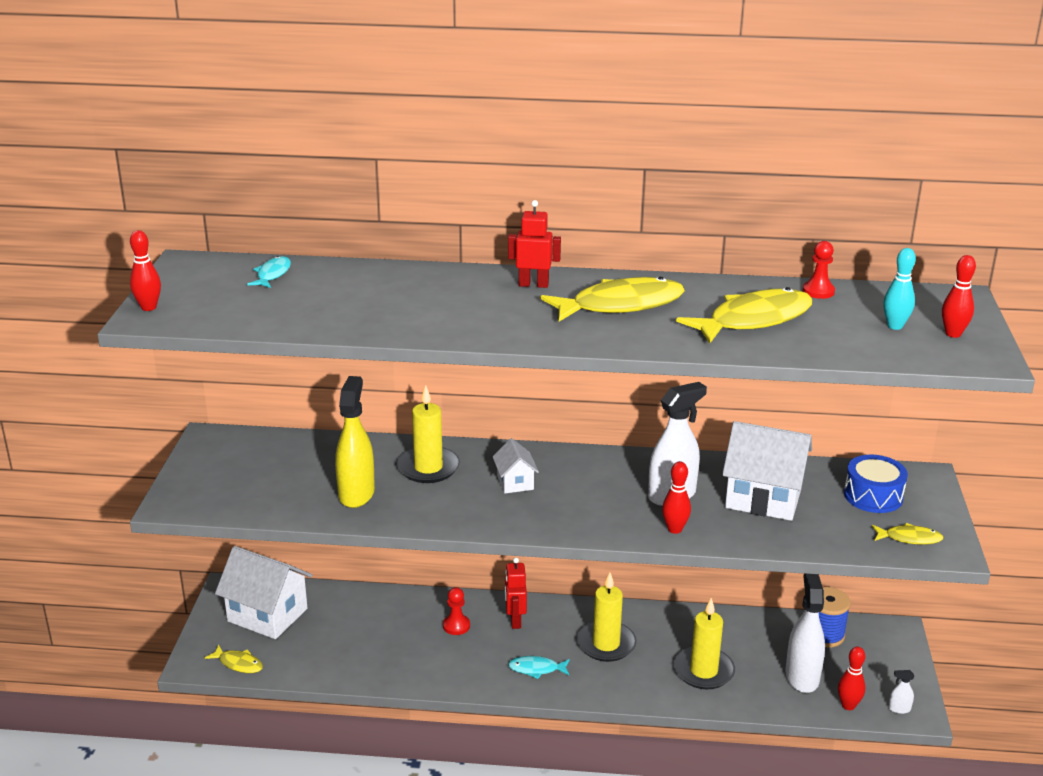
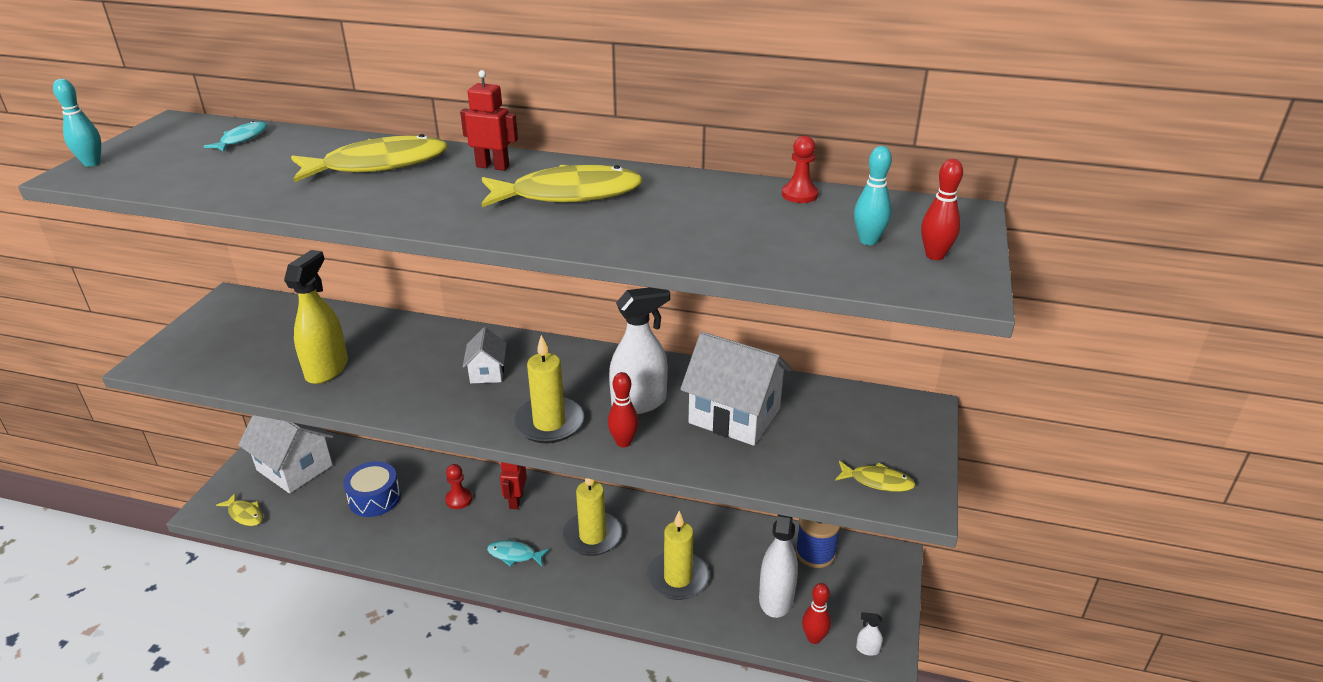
camera: 10 degrees right, 5 degrees up
(148, 307) = (92, 163): red bowling pin -> turquoise bowling pin
(428, 468) = (411, 348): yellow candle -> yellow candle (549, 423)
(753, 320) = (706, 222): yellow fish -> yellow fish (378, 165)
(873, 496) = (855, 426): blue drum -> blue drum (374, 498)

